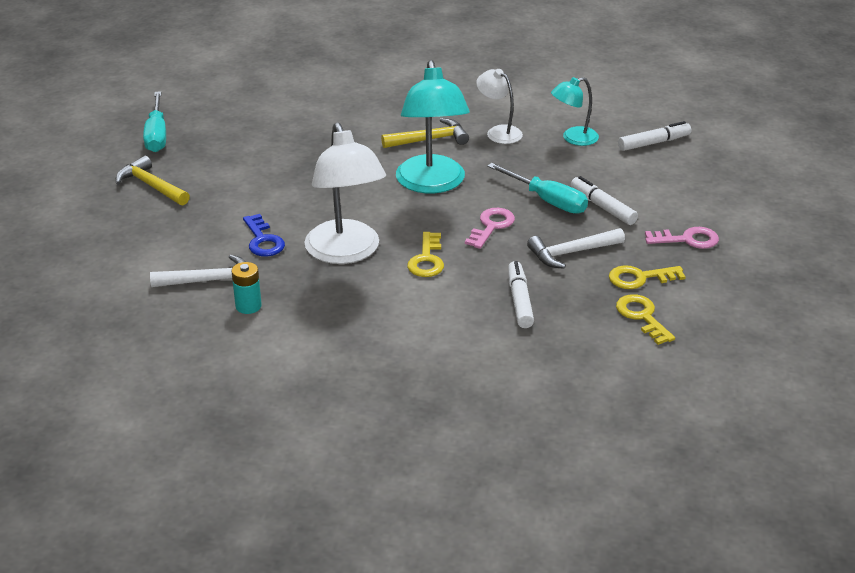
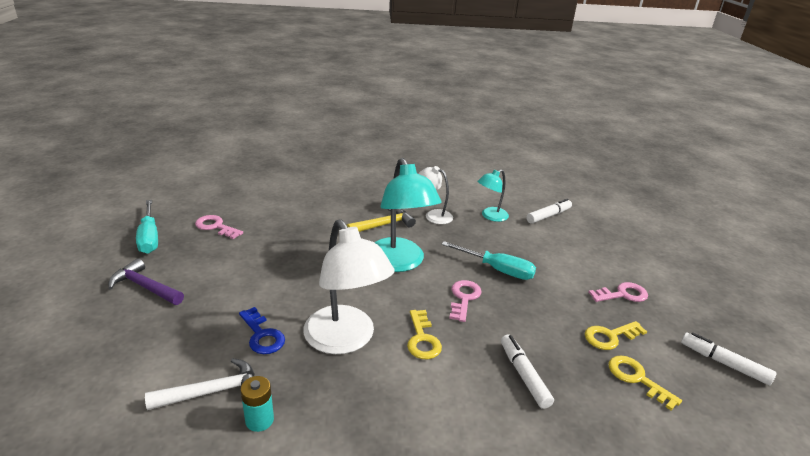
camera: 15 degrees left, 5 degrees down
(151, 186) = (145, 287): yellow hammer -> purple hammer
(230, 128) = (216, 227): none -> pink key
(571, 253) = (541, 317): white hammer -> none
(602, 207) = (542, 271): white marker -> white marker (723, 363)

